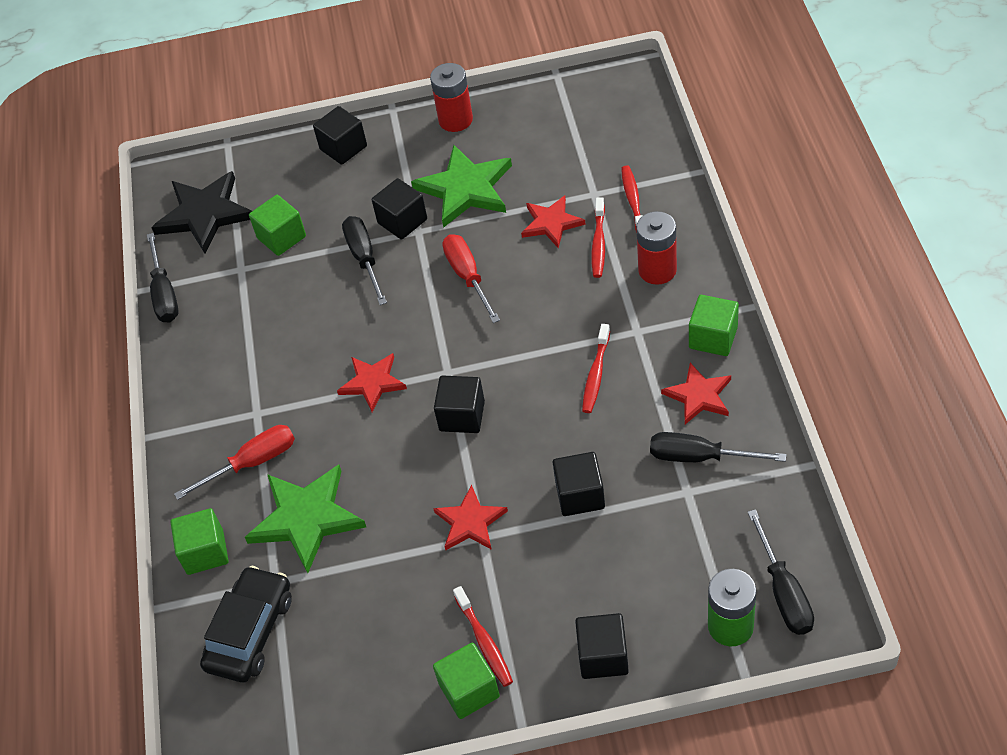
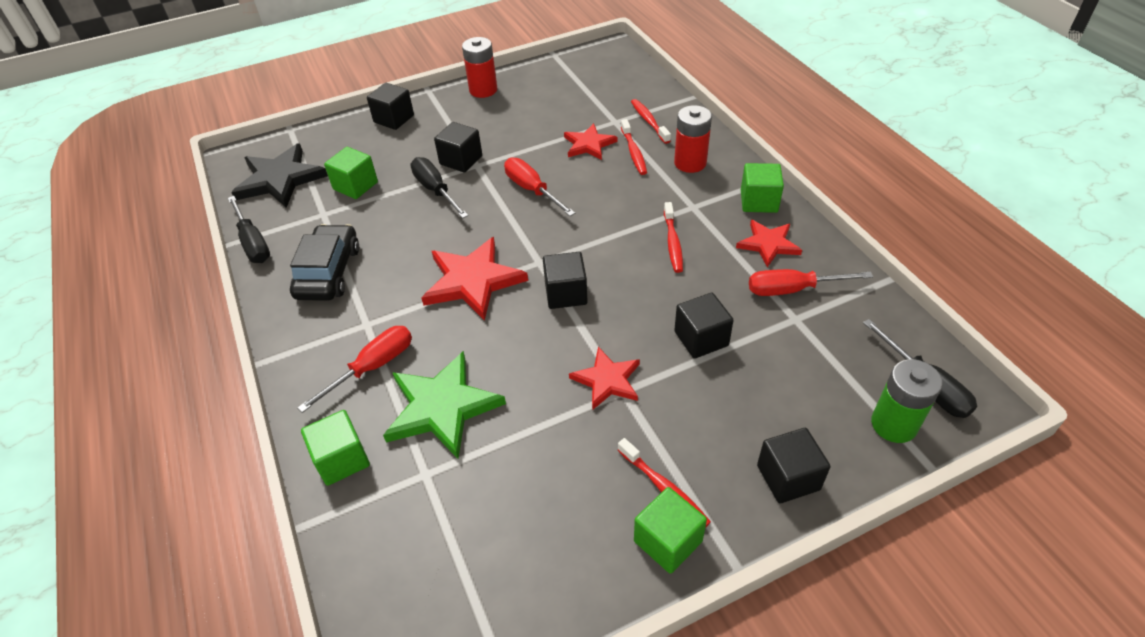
camera: 20 degrees left, 5 degrees down
(250, 632) = (411, 531): black car -> black car (328, 272)
(372, 382) = (472, 281): red star -> red star, size x1.63
(465, 189) = (508, 132): green star -> none
(700, 457) = (793, 290): black screwdriver -> red screwdriver

